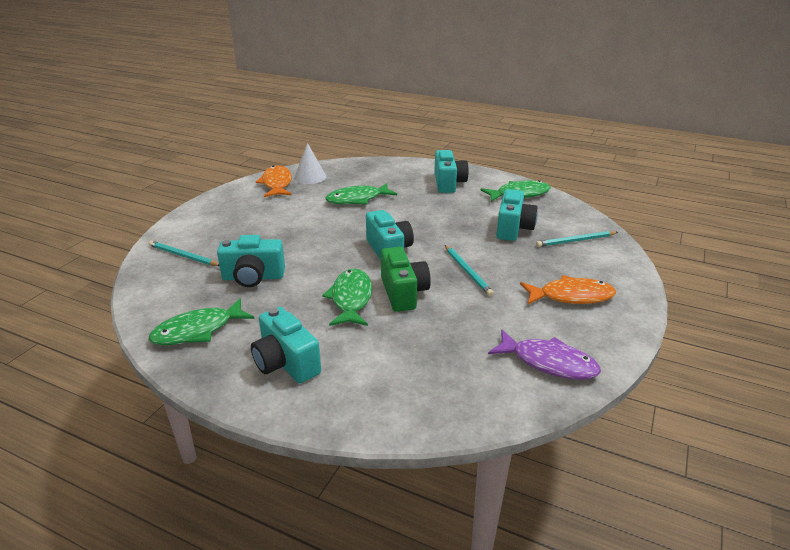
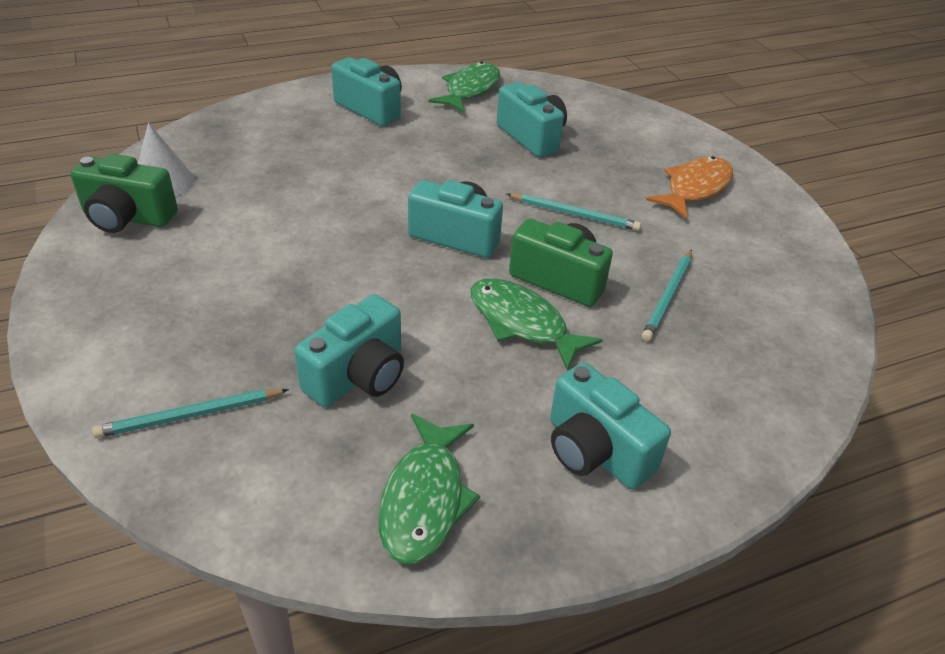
camera: 50 degrees left, 10 degrees up
(277, 184) = (127, 217): orange fish -> green camera
(286, 363) = (595, 451): turquoise camera -> turquoise camera turned 45 degrees clockwise
(357, 199) = (296, 185): green fish -> none
(548, 362) = (783, 269): purple fish -> none
(575, 241) = (605, 123): turquoise pencil -> turquoise pencil (668, 297)

